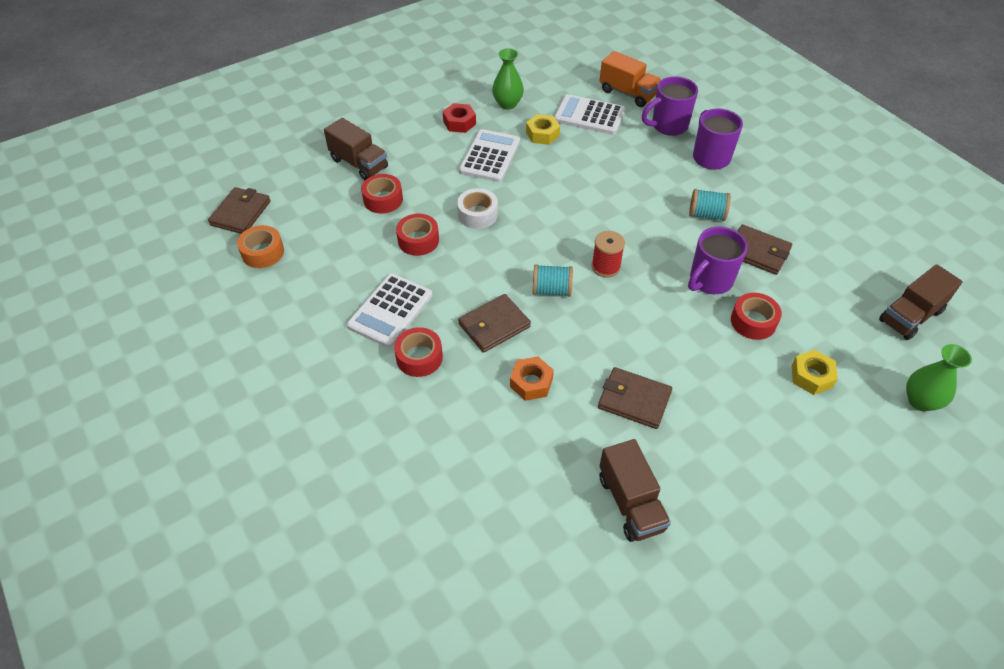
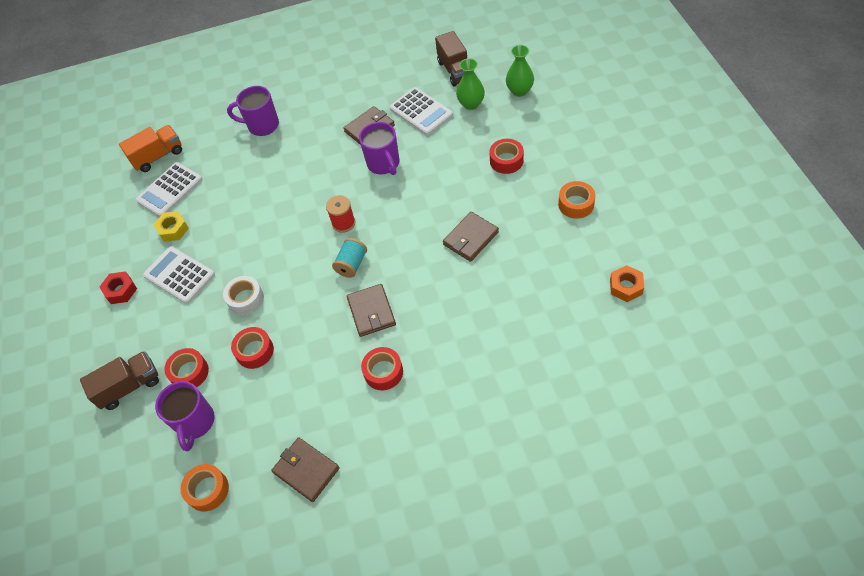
camera: 65 degrees left, 5 degrees up
(241, 213) = (142, 508): brown wallet -> brown wallet (306, 470)
(390, 310) = (325, 386): white calculator -> white calculator (421, 112)
(507, 104) = (118, 247): green vase -> green vase (471, 104)
(531, 382) = (434, 298): orange nut -> orange nut (626, 287)
(630, 503) = (550, 262): brown truck -> none
(668, 125) = (212, 141): purple mug -> purple mug (195, 423)
(706, 215) = (320, 146): turquoise spool -> none
(745, 518) = (576, 204): none -> orange tape
(753, 321) = (429, 151): red tape -> red tape (506, 160)
(811, 376) = (484, 136): yellow nut -> none

